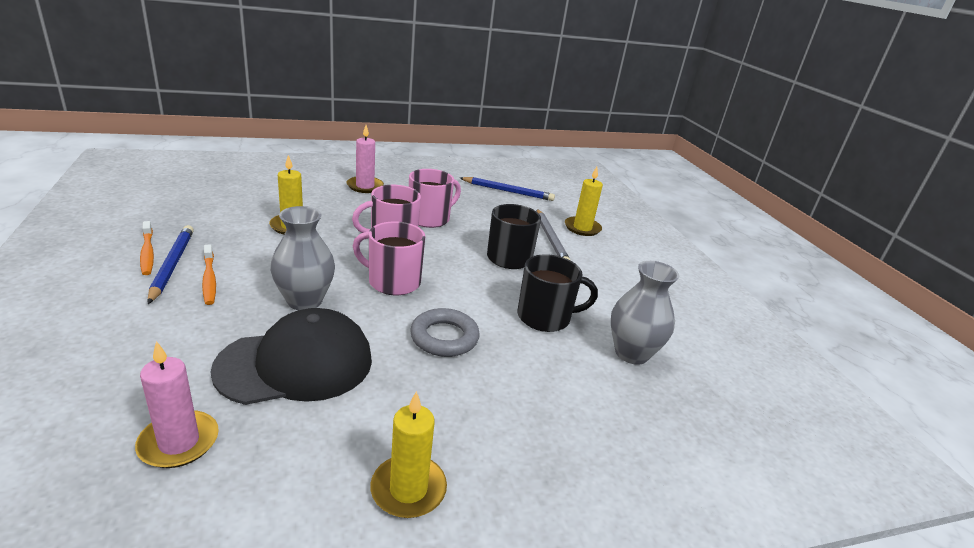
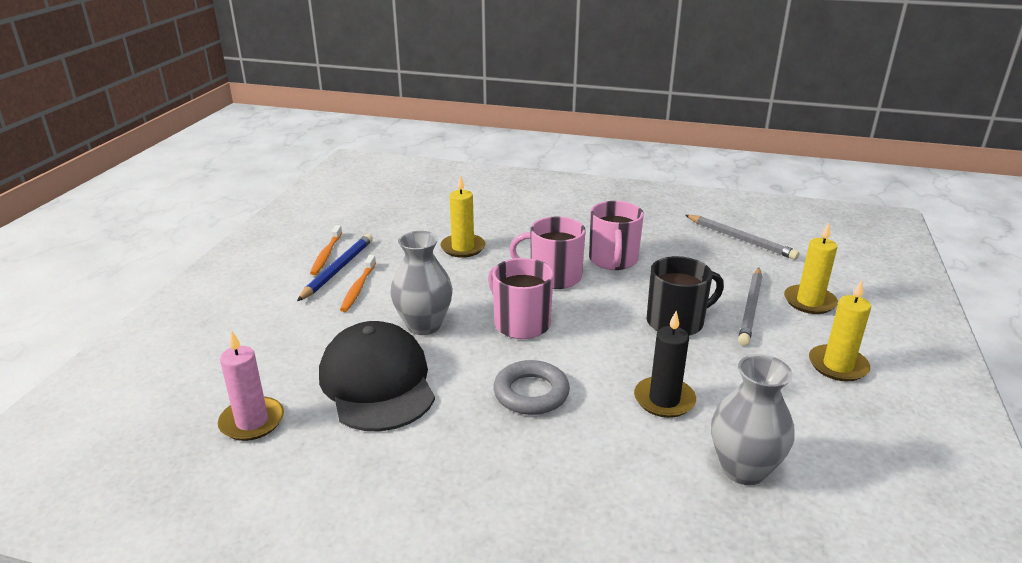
camera: 35 degrees right, 0 degrees up
(296, 364) = (377, 382): black cap -> black cap turned 120 degrees counterclockwise
(365, 186) = (567, 213): pink candle -> none
(408, 489) = (393, 522): yellow candle -> yellow candle (837, 366)
(429, 218) = (613, 260): pink mug -> pink mug turned 105 degrees clockwise
(508, 191) = (740, 239): blue pencil -> grey pencil
(545, 317) = (664, 400): black mug -> black candle

